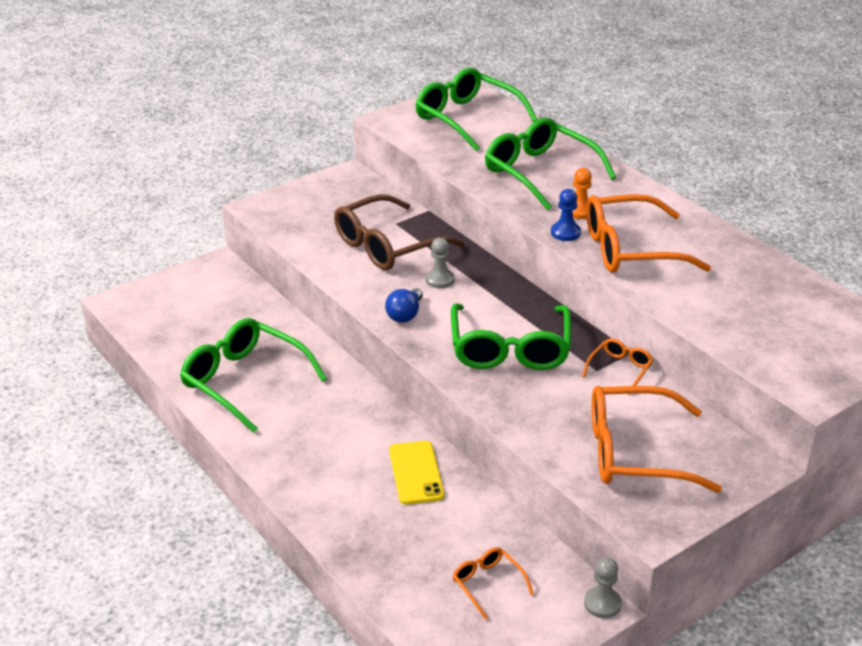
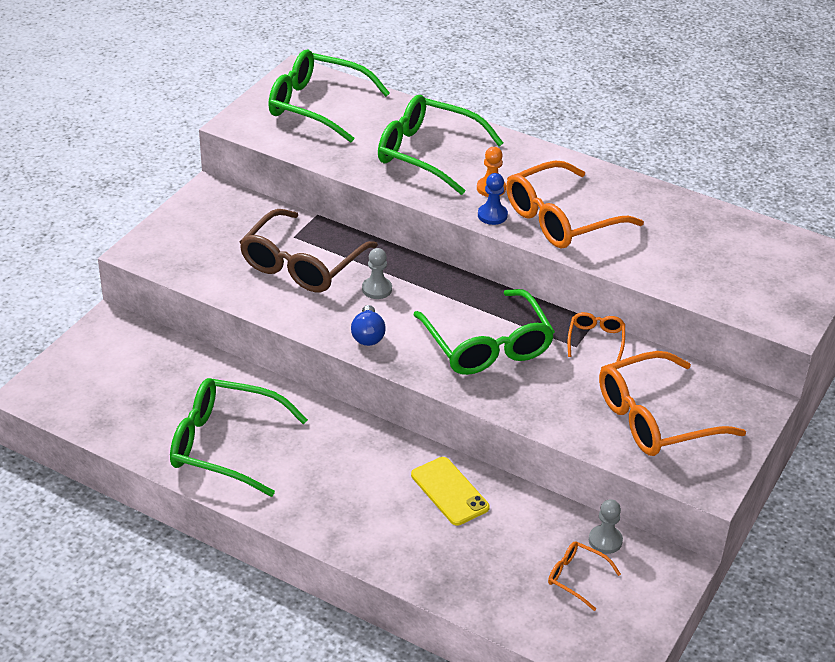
camera: 25 degrees left, 5 degrees up
(602, 604) = (680, 564): grey pawn -> grey pawn (605, 540)

